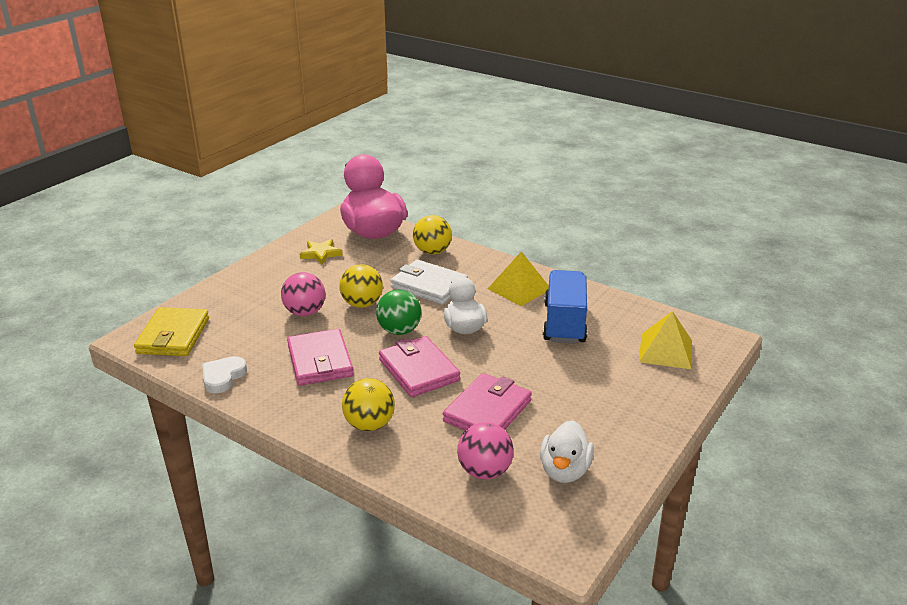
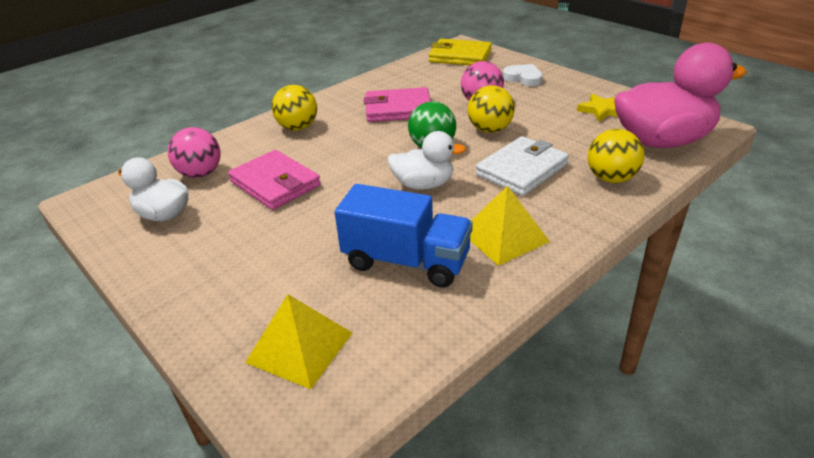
camera: 105 degrees right, 5 degrees up
(223, 377) = (395, 74): white heart -> white heart (523, 78)
(419, 370) = (360, 153): pink wallet -> none

